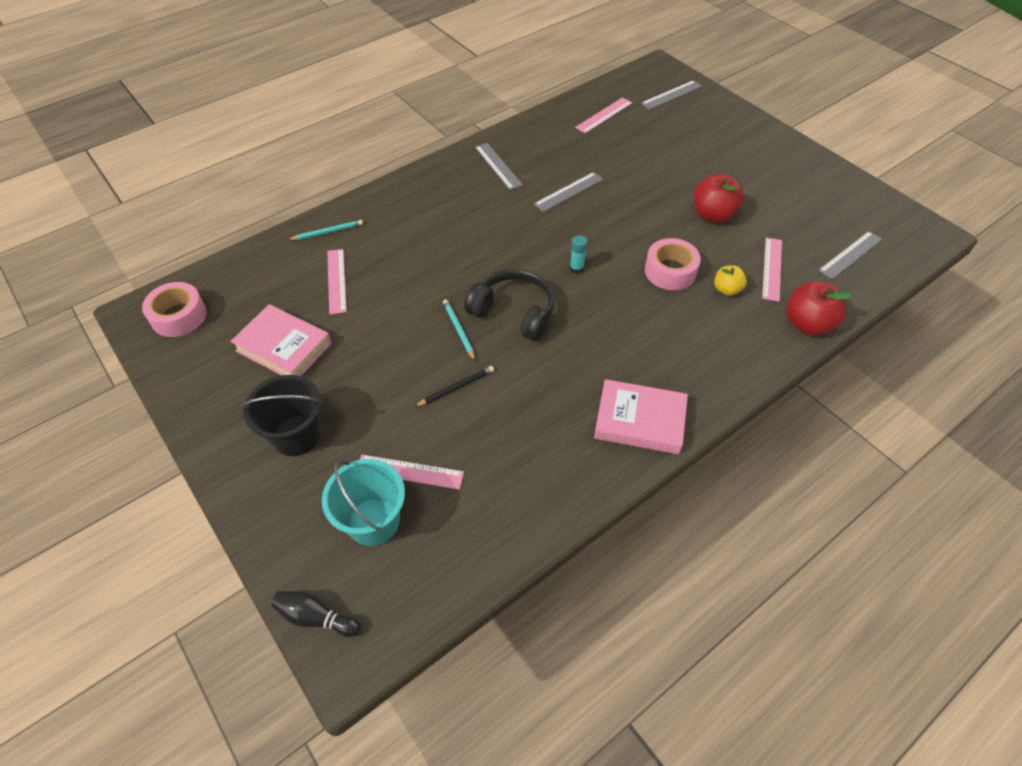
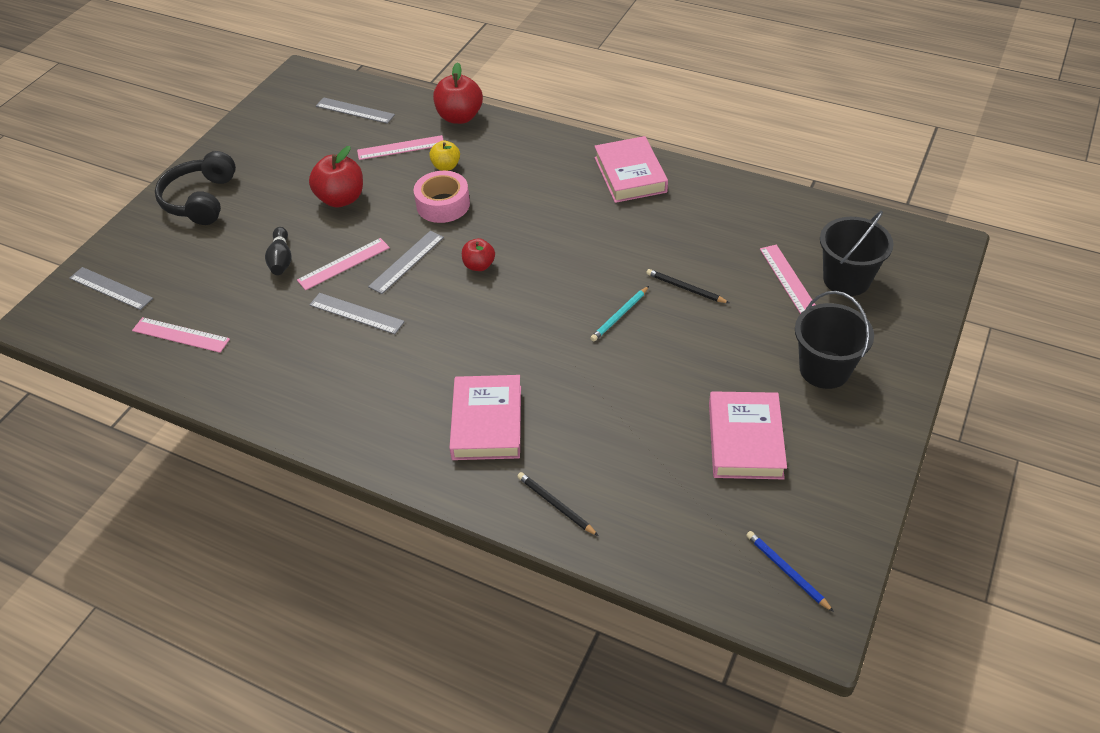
camera: 115 degrees left, 5 degrees down
(179, 316) = (786, 571): pink tape -> blue pencil
(316, 617) = (939, 273): black bowling pin -> black bowling pin (281, 259)
(327, 232) = (555, 505): turquoise pencil -> black pencil
(336, 280) = (626, 448): pink ruler -> pink ruler (343, 264)
(373, 521) = (846, 279): turquoise bucket -> black bucket
(417, 223) = (487, 422): none -> pink book
(498, 166) = (336, 394): grey ruler -> grey ruler (406, 262)
(514, 312) = (569, 286): black headphones -> black headphones (201, 200)
(576, 268) = (479, 265): turquoise glue stick -> red apple

